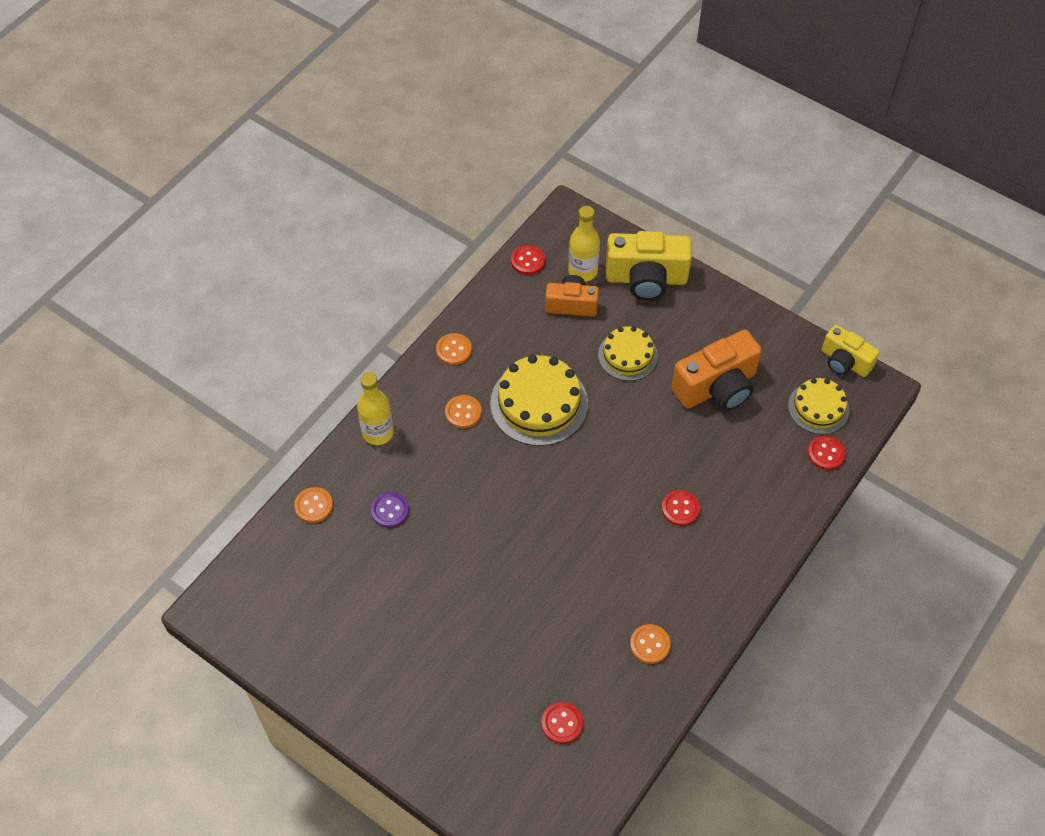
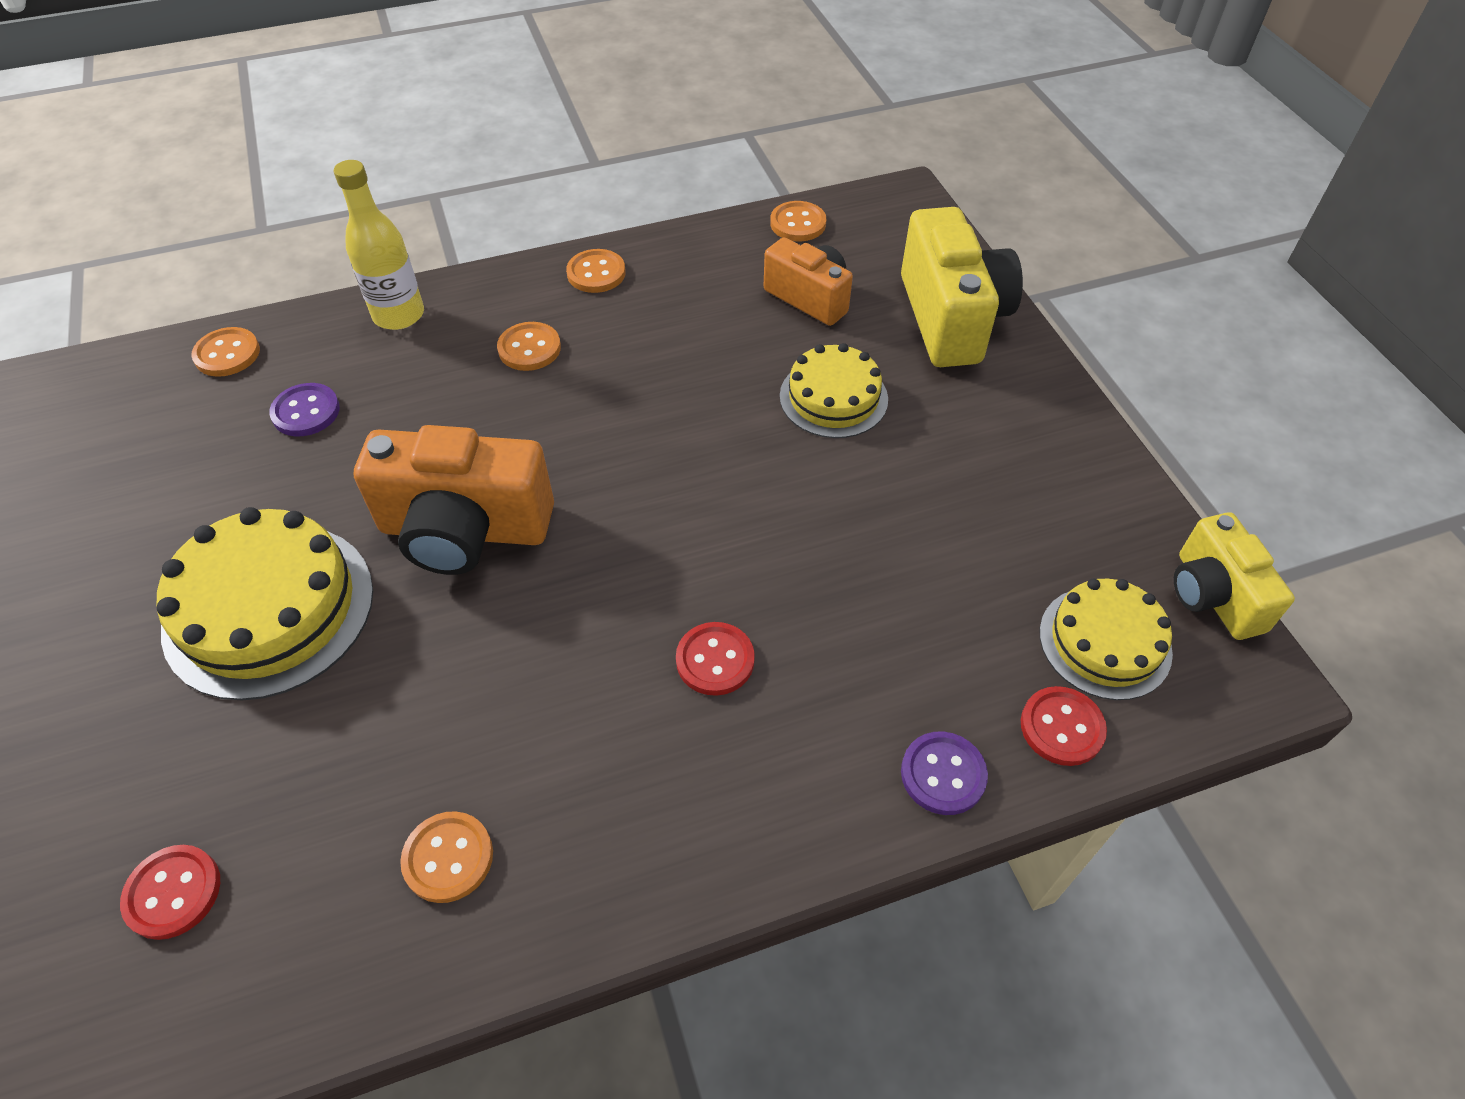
camera: 35 degrees right, 5 degrees down
(528, 261) = (798, 223): red button -> orange button
(539, 403) = (643, 391): yellow cake -> yellow cake (269, 609)
(583, 271) = (864, 268): yellow bottle -> none
(646, 279) = (951, 318): yellow camera -> yellow camera turned 135 degrees counterclockwise
(717, 387) = (940, 513): orange camera -> orange camera (465, 530)
(797, 499) = (943, 774): none -> purple button

